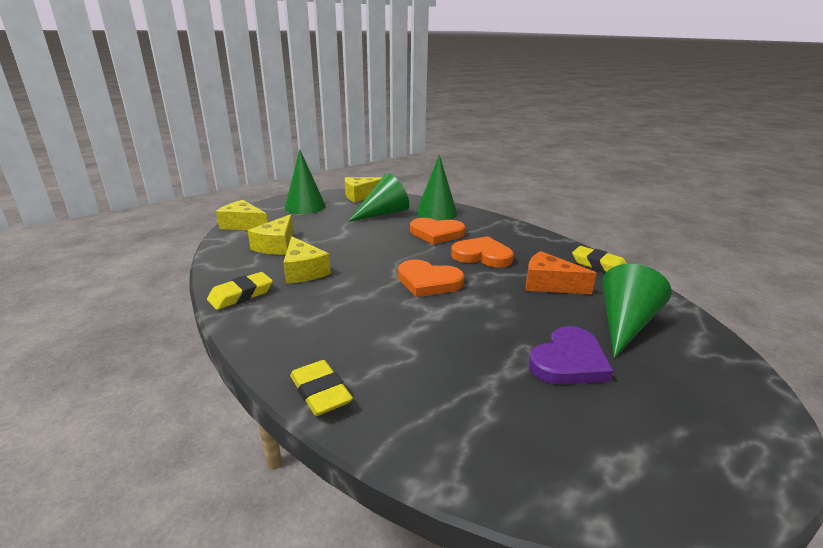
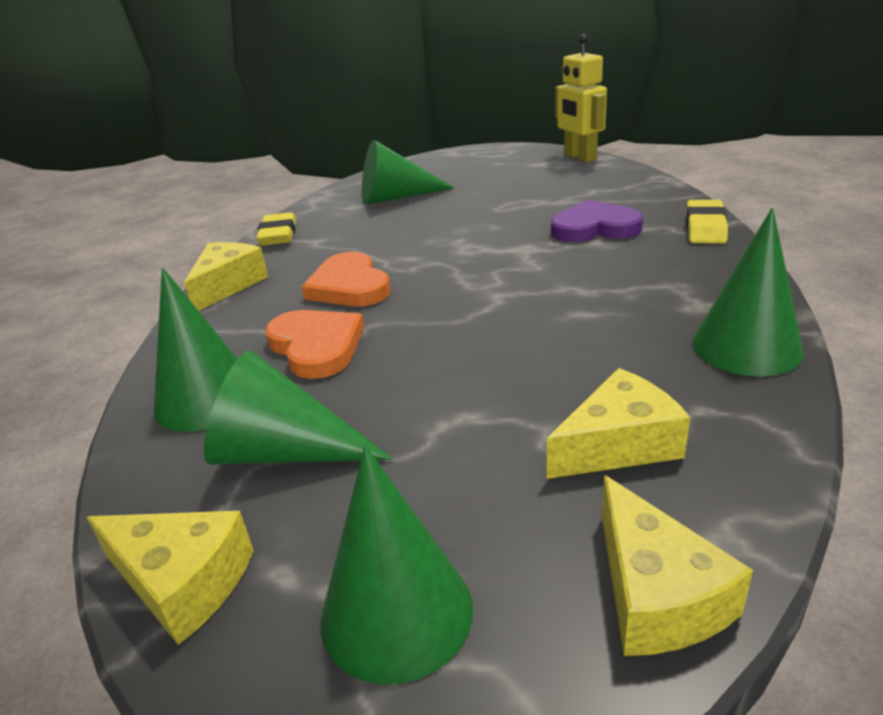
camera: 130 degrees left, 5 degrees up
(241, 295) = (746, 347): yellow eraser -> green cone
(303, 271) = (617, 355): yellow cheese -> yellow cheese (228, 285)
(428, 281) = (475, 278): orange heart -> none
(549, 284) = (369, 236): orange cheese -> none
(568, 361) = (488, 194): purple heart -> purple heart (594, 228)
(623, 505) = (579, 157): none -> yellow robot

